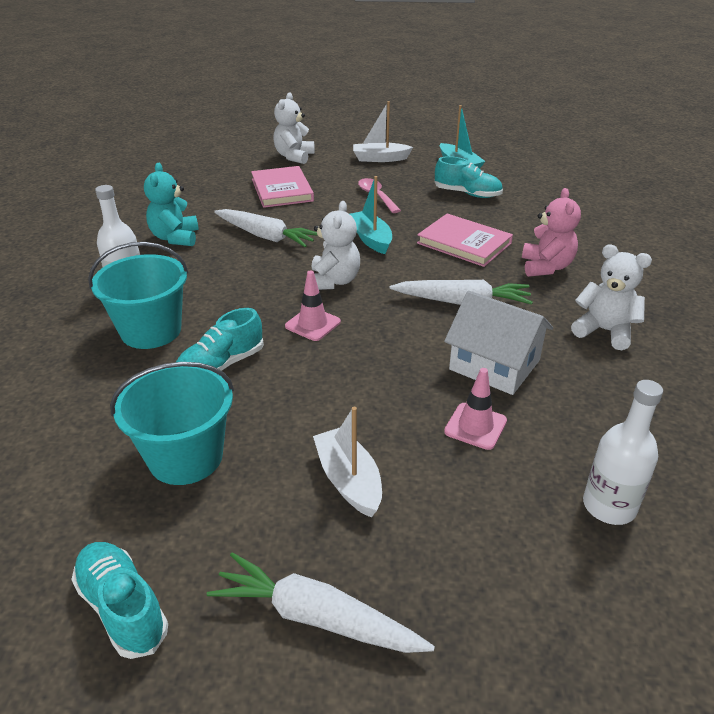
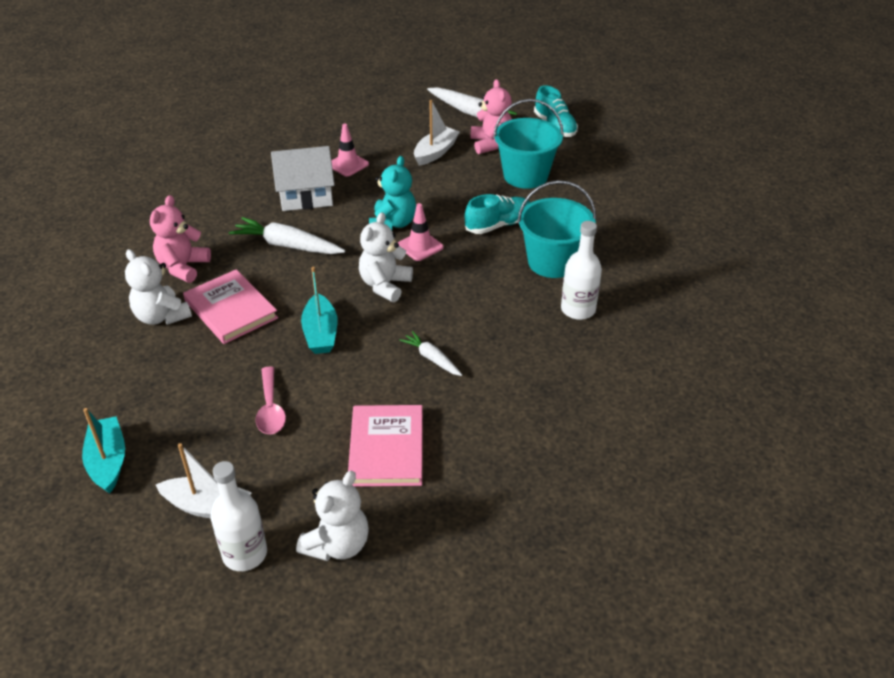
camera: 165 degrees left, 5 degrees up
(175, 238) = (533, 375): turquoise teddy bear -> turquoise teddy bear (393, 223)
(254, 523) = (491, 144): none -> pink teddy bear
(266, 236) = (431, 358): white carrot -> white carrot, size x0.58
(348, 480) = (435, 152): white boat -> white boat turned 135 degrees counterclockwise
(467, 194) = (156, 391): turquoise shoe -> none
(494, 365) = (306, 195): white house -> white house turned 60 degrees counterclockwise
(604, 331) = (204, 204): white teddy bear -> white teddy bear (161, 316)
(609, 506) = (309, 124): white bottle -> white bottle (245, 554)

